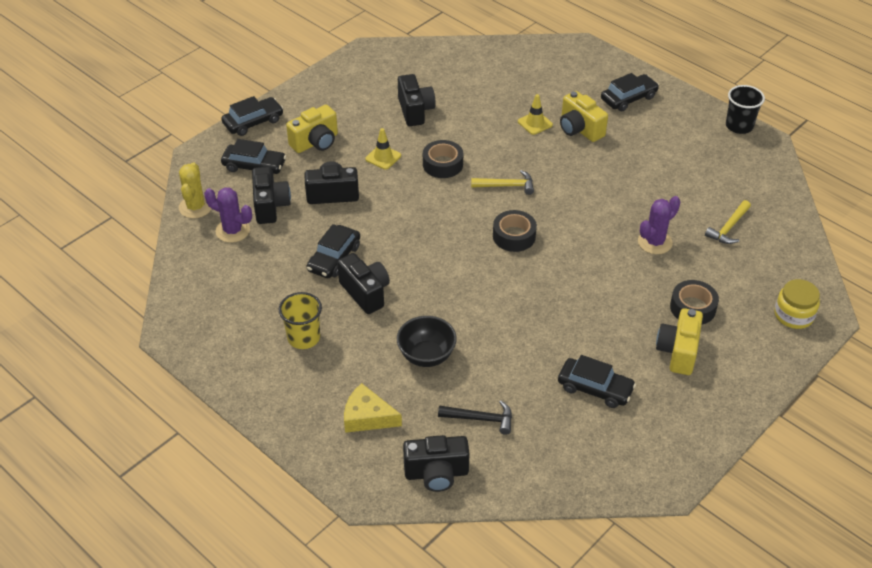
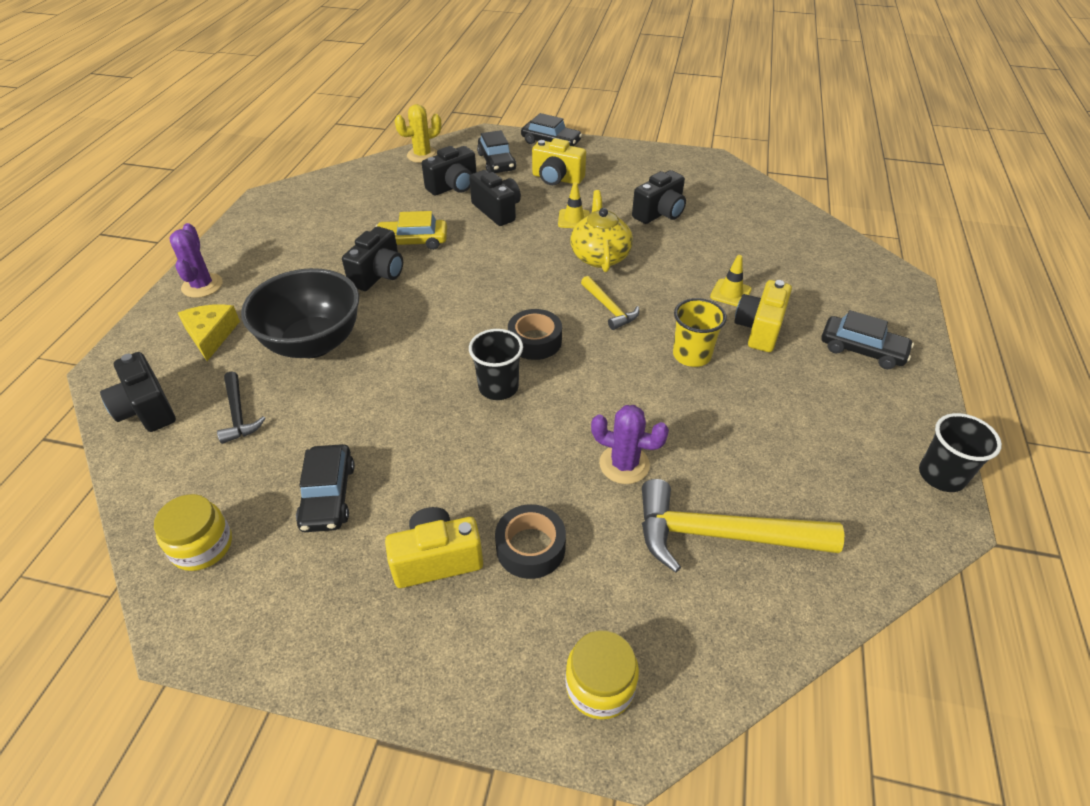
camera: 60 degrees right, 0 degrees up
(232, 231) = (408, 181): purple cactus -> purple cactus (202, 286)
(303, 338) = (298, 262): yellow cup -> yellow cup (691, 355)
(334, 258) = (412, 241): black car -> yellow car
(426, 356) = (313, 343): black bowl -> black bowl, size x1.62
(442, 164) = (600, 256): black tape -> yellow teapot
(548, 272) = (498, 387): none -> black cup
(601, 463) = (202, 546): none -> yellow jar
(728, 228) = (720, 535): yellow hammer -> yellow hammer, size x1.88

